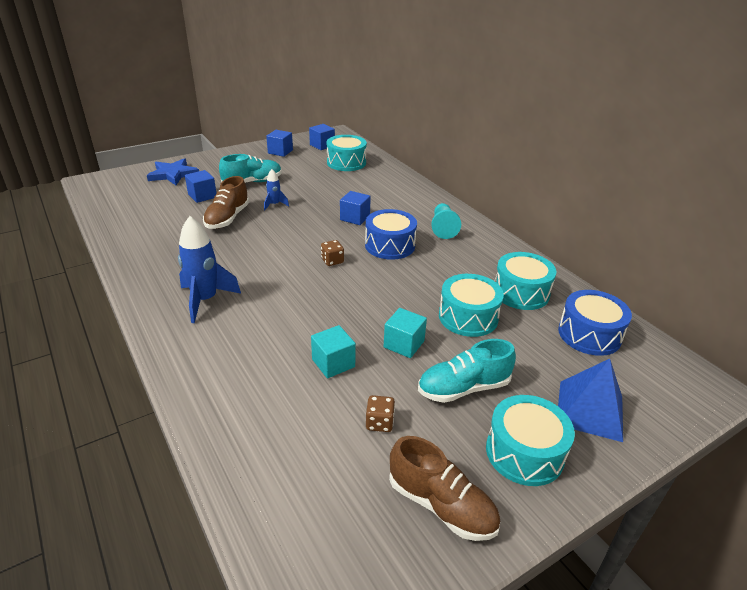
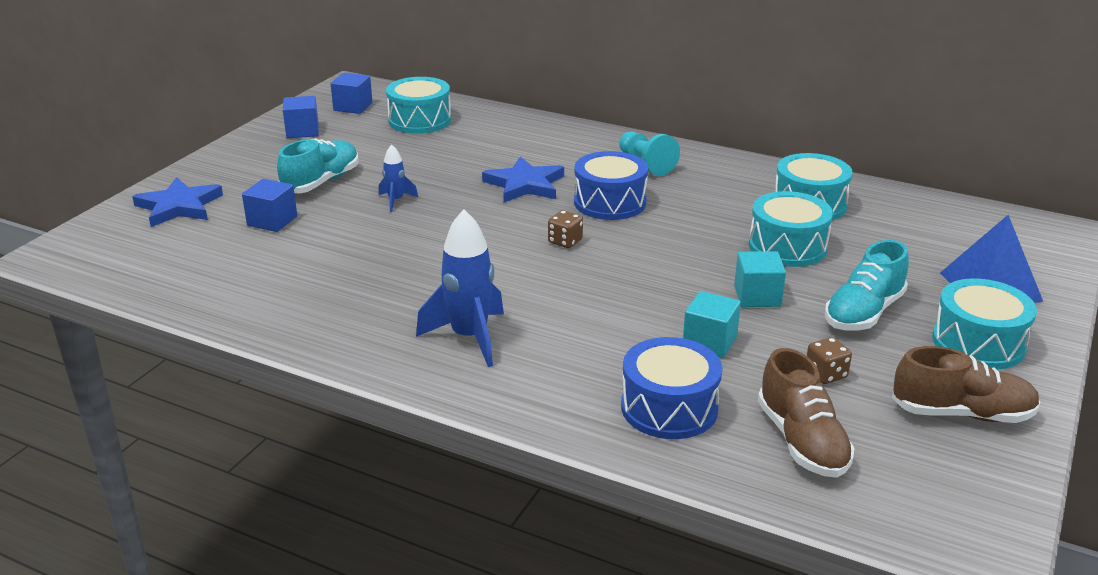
camera: 30 degrees left, 5 degrees down
(227, 218) = (354, 237): brown shoe -> brown shoe (802, 441)
(355, 218) = (525, 184): blue cube -> blue star
(589, 334) = (917, 221): blue drum -> blue drum (669, 408)

